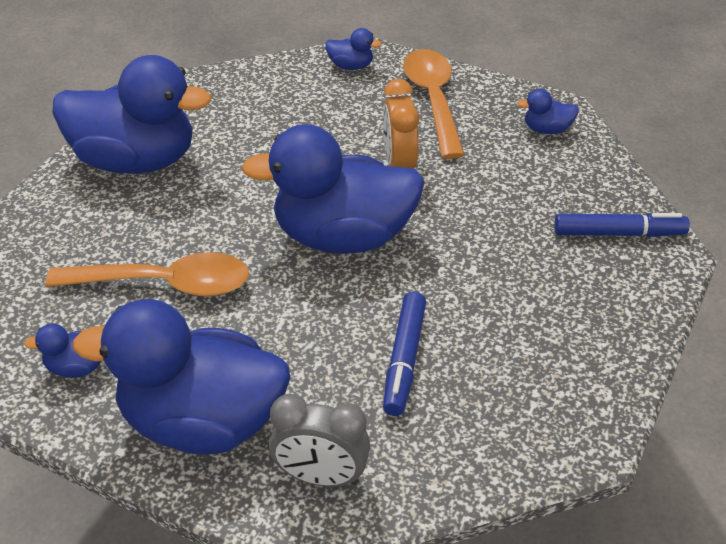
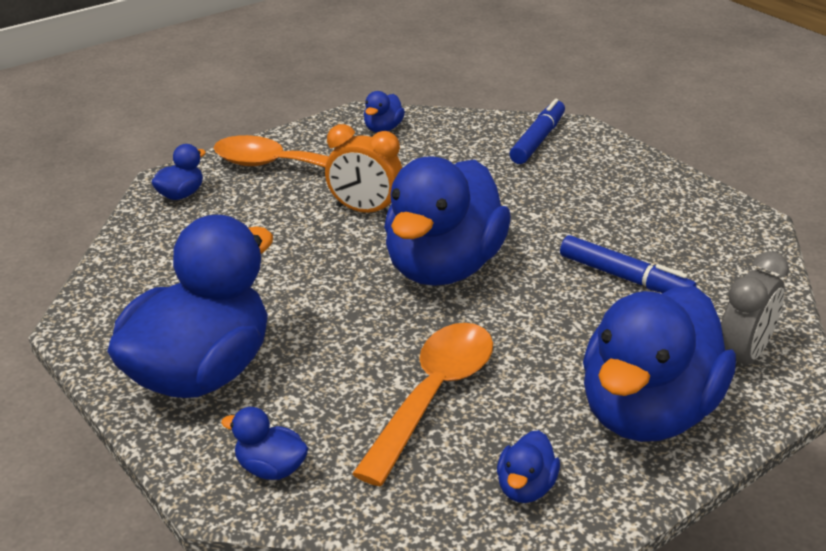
camera: 65 degrees left, 10 degrees down
(50, 229) = (270, 468): none -> blue duck

